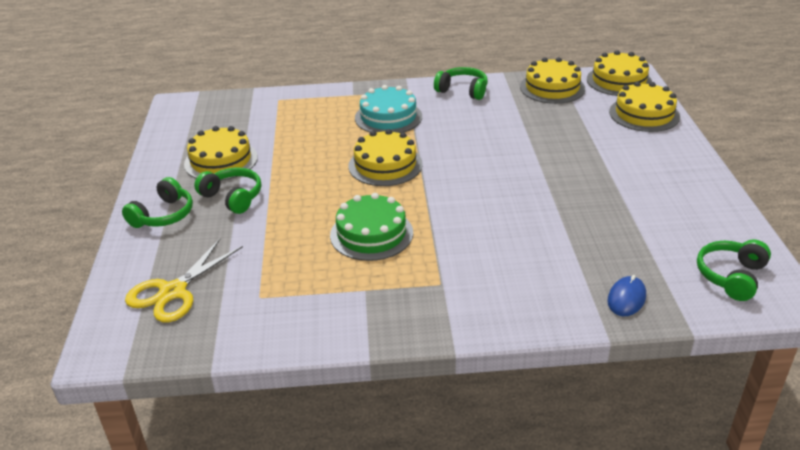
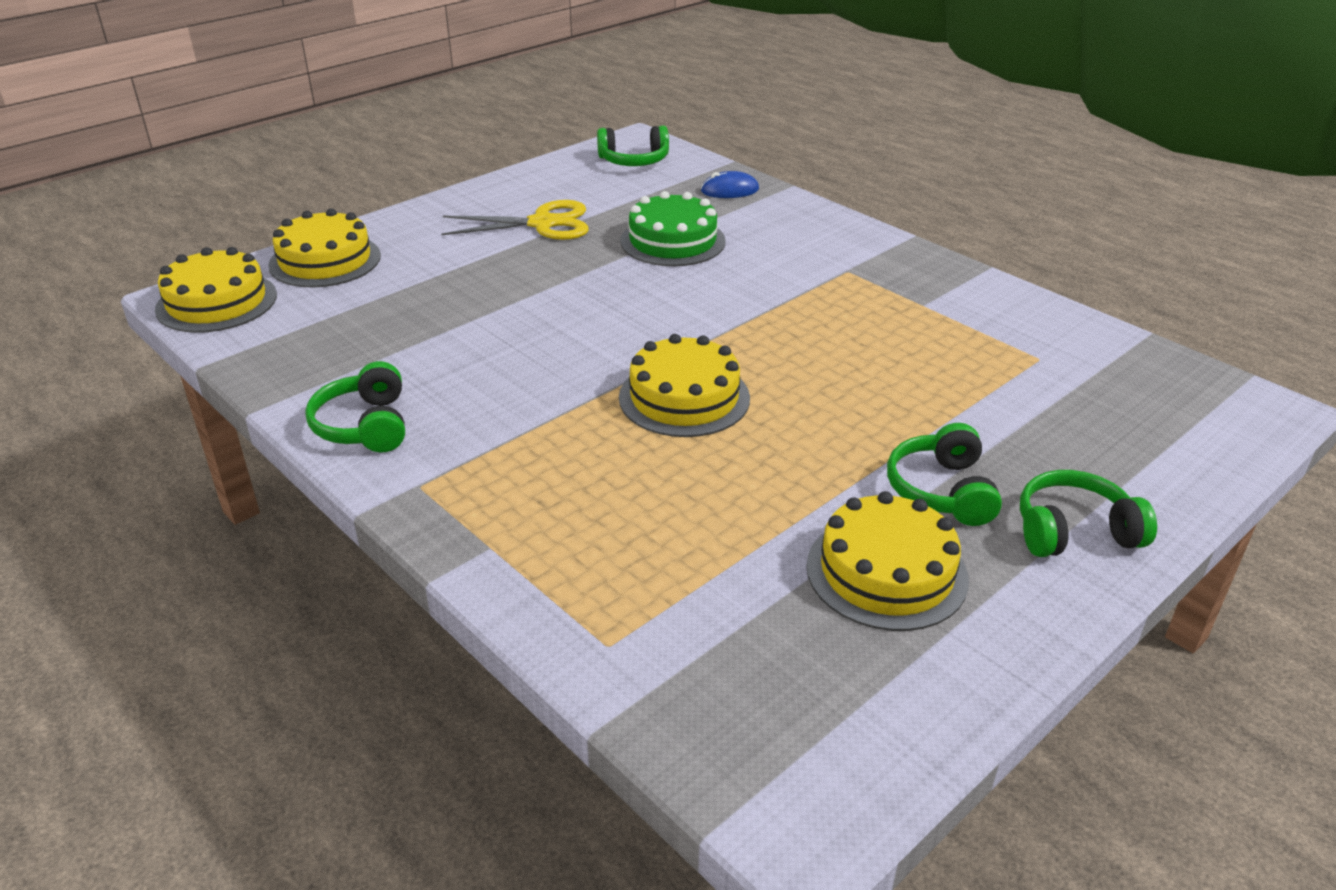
camera: 130 degrees left, 0 degrees up
(173, 292) = (1139, 419): yellow scissors -> yellow scissors (542, 223)
(371, 234) = (837, 340): green cake -> green cake (672, 241)
(388, 117) = (539, 461): turquoise cake -> none
(552, 88) = (286, 347): yellow cake -> none

